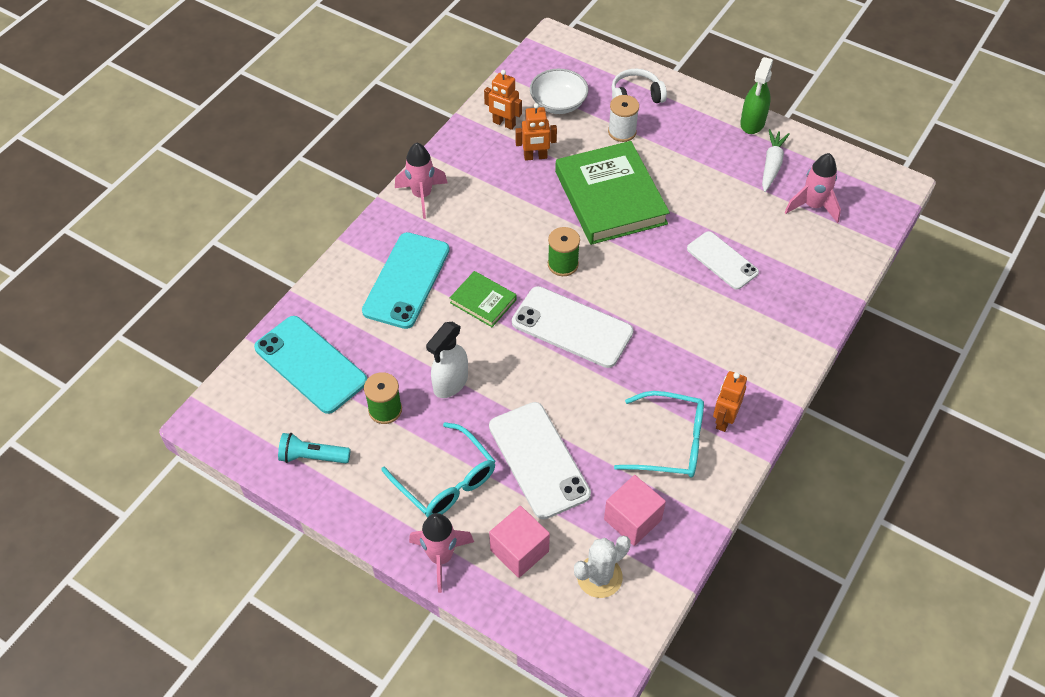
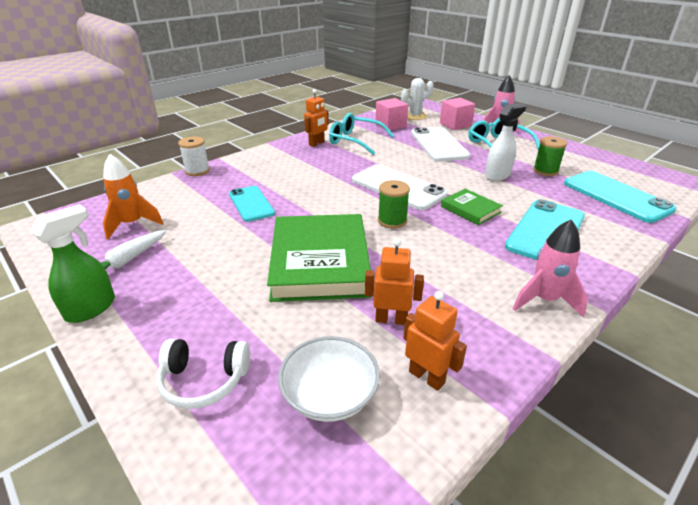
camera: 165 degrees left, 20 degrees down
(312, 457) = (591, 160): turquoise flashlight -> none
(622, 132) = (261, 330): white spool -> white spool (197, 171)
(722, 260) = (251, 204): white phone -> turquoise phone
(813, 206) = (132, 224): pink rocket -> orange rocket

